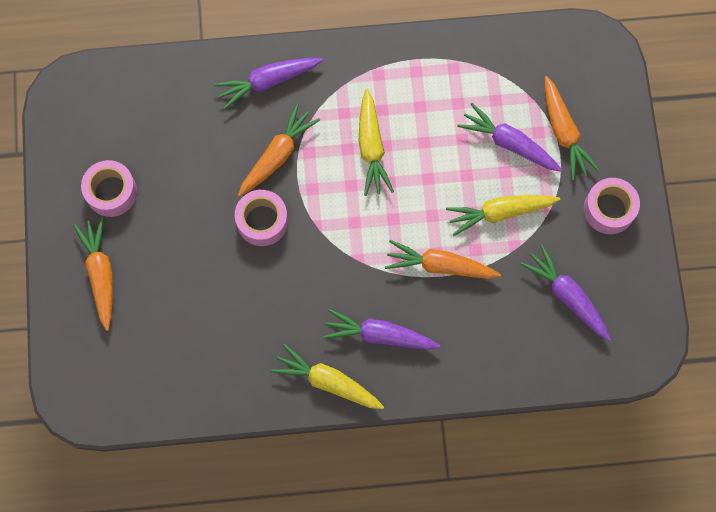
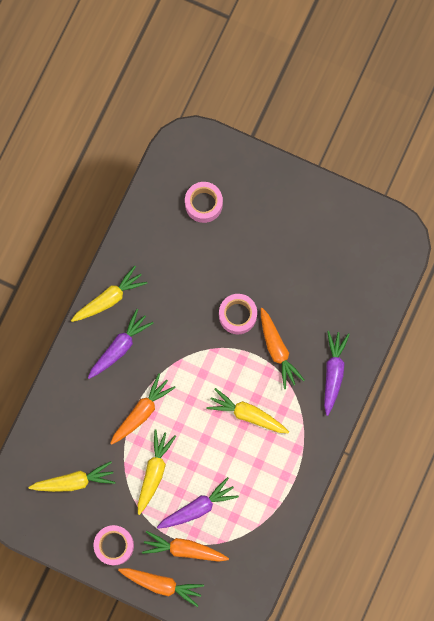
camera: 120 degrees right, 5 degrees up
(100, 274) = (261, 197): orange carrot -> orange carrot (162, 584)
(111, 192) = (313, 231): pink tape -> pink tape (203, 204)
(566, 295) = (74, 481): purple carrot -> yellow carrot

